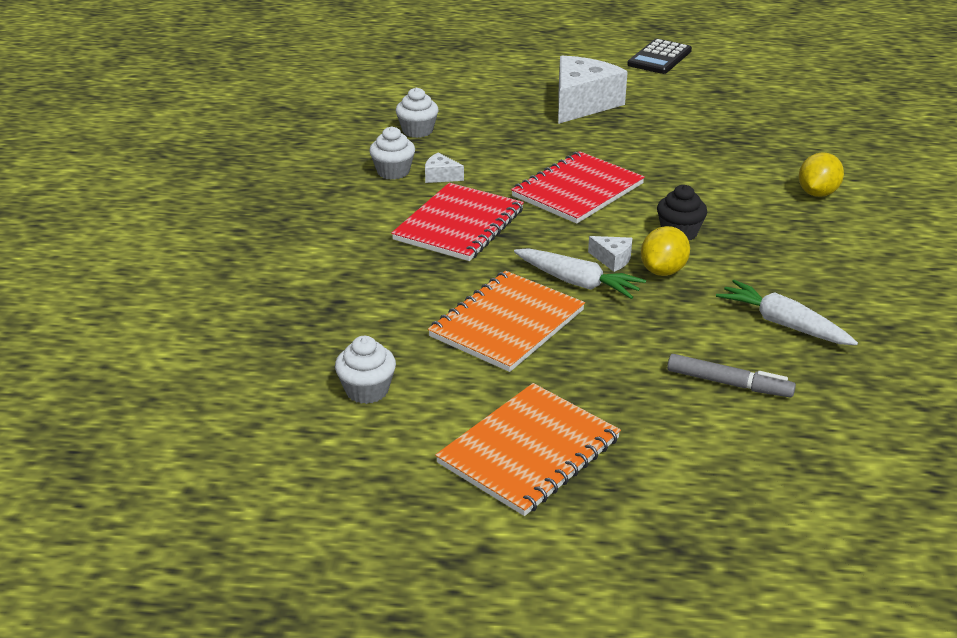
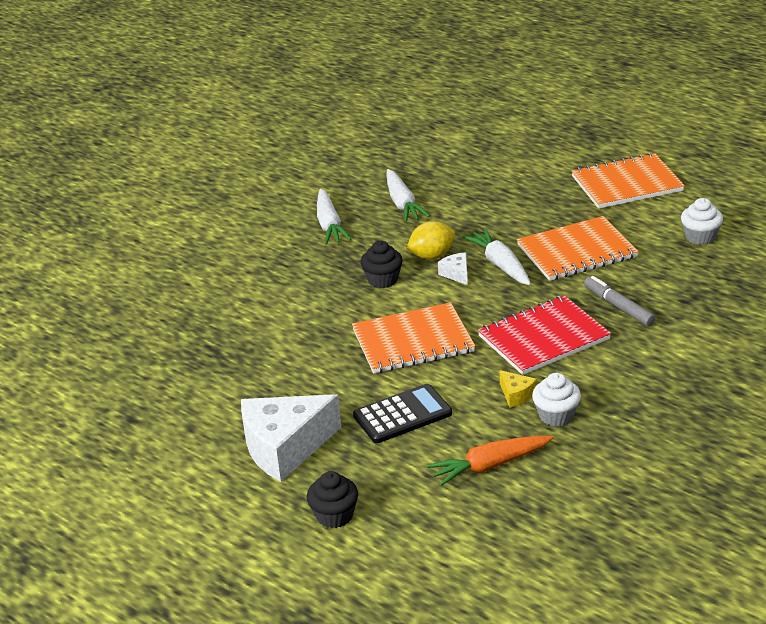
camera: 145 degrees left, 0 degrees up
(417, 131) = (489, 466): white cupcake -> orange carrot
(440, 176) = (516, 395): white cheese -> yellow cheese
(498, 84) = (334, 515): none -> black cupcake
(577, 190) = (413, 341): red notebook -> orange notebook
(659, 58) = (110, 496): black calculator -> black calculator (402, 415)
(728, 383) = (479, 184): grey marker -> grey marker (618, 307)
(817, 193) = (235, 280): yellow lemon -> none
(822, 272) = (329, 225): none -> white carrot

